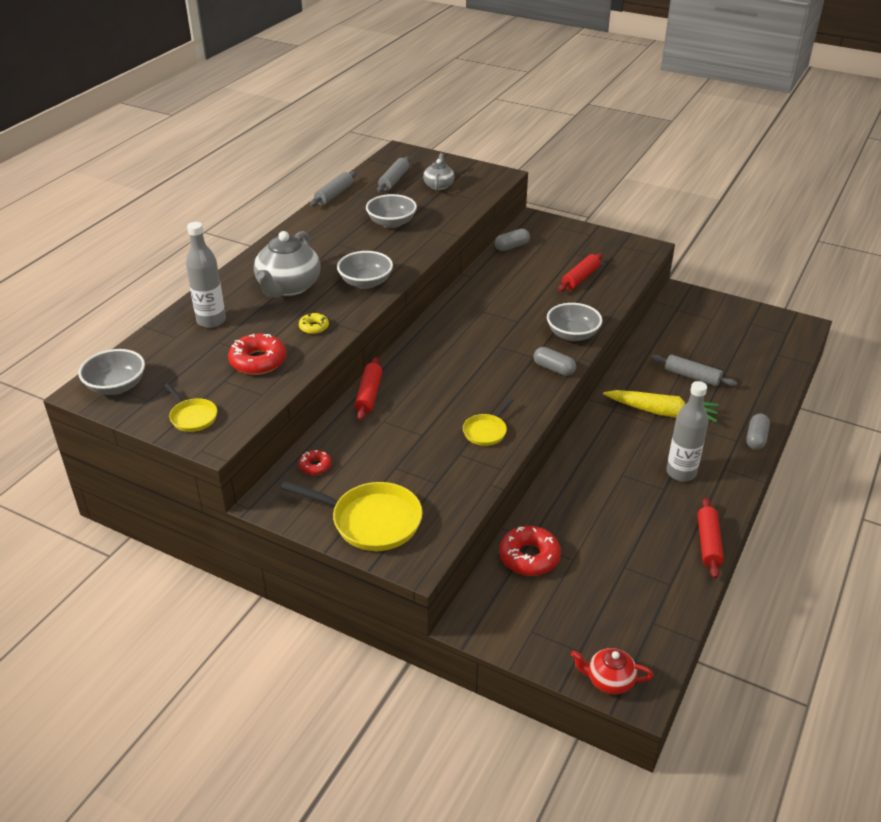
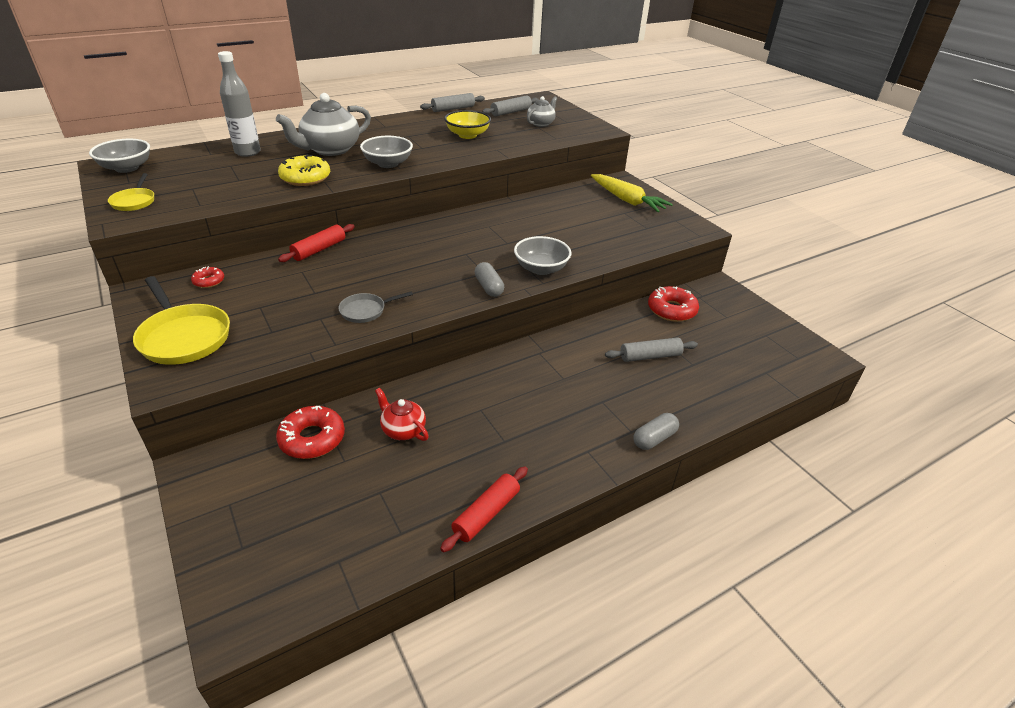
camera: 30 degrees right, 0 degrees up
(258, 361) = (233, 185): red donut -> red donut (671, 310)
(314, 327) = (305, 178): yellow donut -> yellow donut, size x1.83
(391, 223) = (467, 135): grey bowl -> yellow bowl
(486, 431) = (366, 311): yellow pan -> grey pan
(511, 246) = (574, 192): grey capsule -> none
(580, 278) = (605, 231): red rolling pin -> none
(609, 680) = (228, 593): red teapot -> red teapot (403, 430)
(661, 412) = (583, 374): yellow carrot -> yellow carrot (627, 200)
(681, 473) = (538, 434): grey bottle -> none
(692, 376) = (650, 356): grey rolling pin -> grey rolling pin turned 75 degrees counterclockwise

